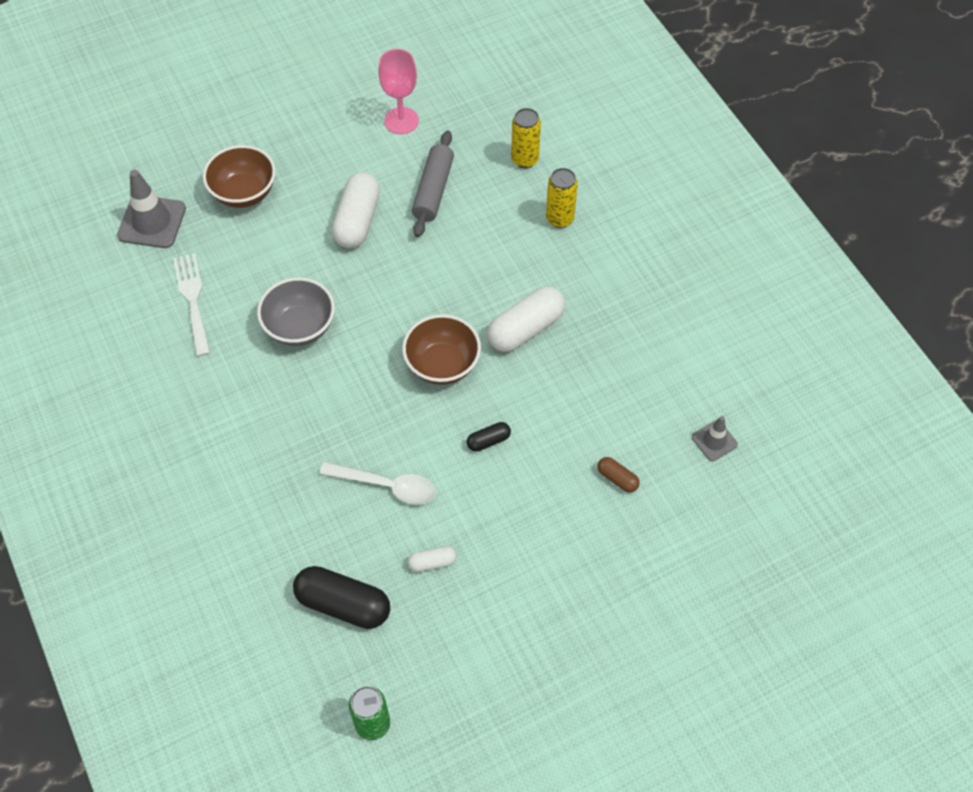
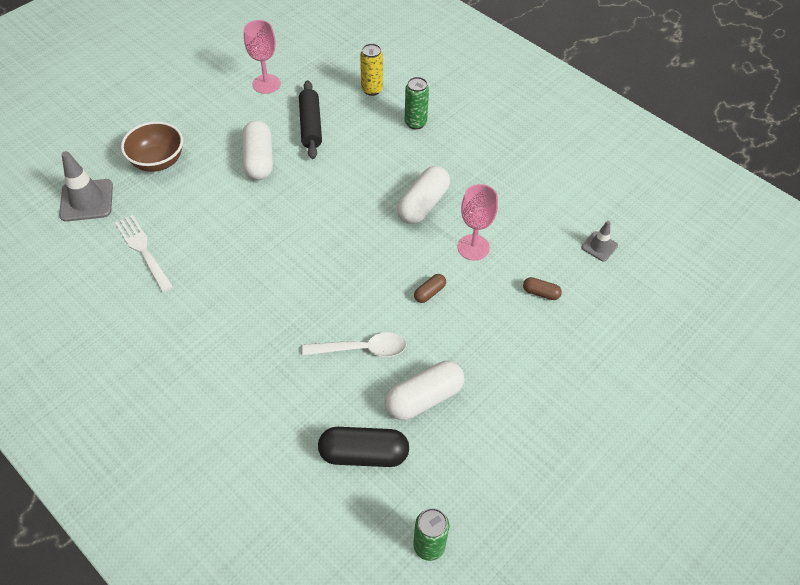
camera: 20 degrees left, 5 degrees down
(300, 327) = (242, 248): grey bowl -> none
(432, 562) = (424, 398): white capsule -> white capsule, size x2.03
(433, 190) = (310, 125): grey rolling pin -> black rolling pin
(442, 365) = (369, 246): brown bowl -> none
(488, 441) = (429, 292): black capsule -> brown capsule
(559, 218) = (415, 123): yellow can -> green can
(562, 399) = (473, 247): none -> pink goblet

